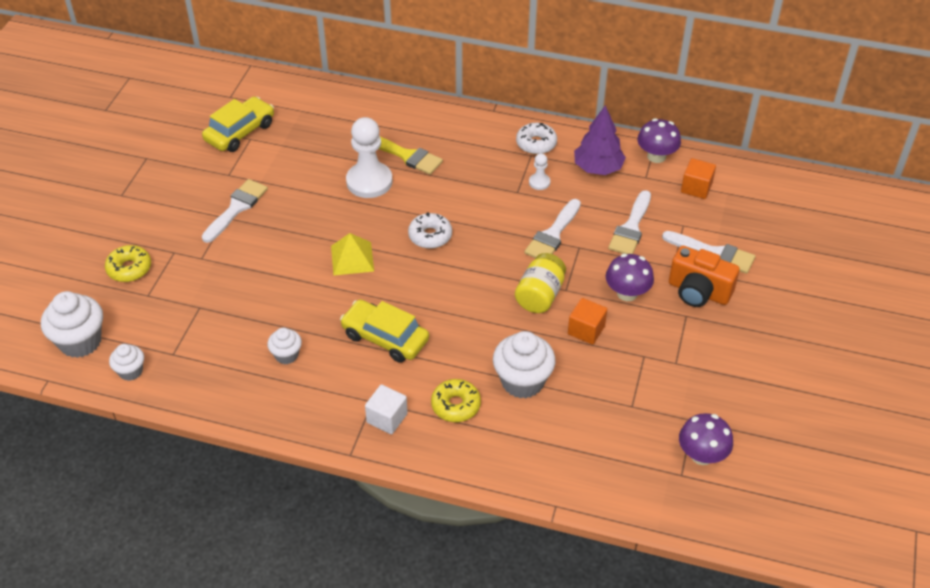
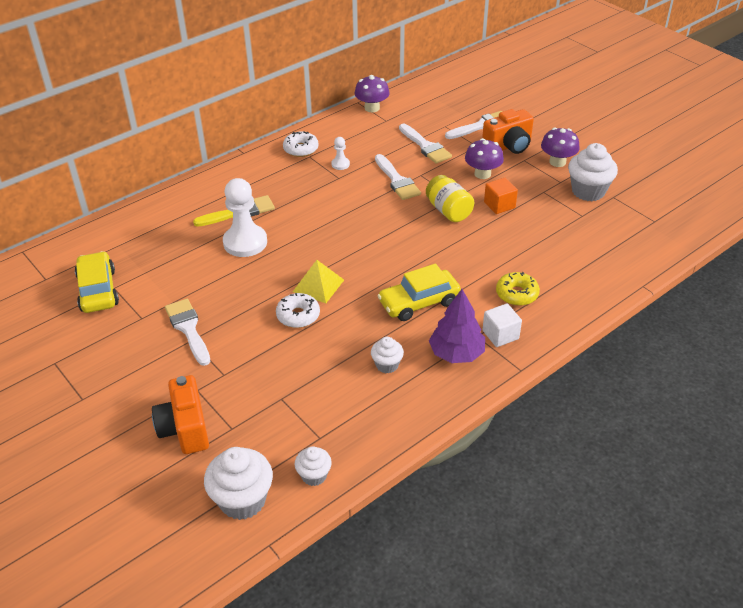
camera: 55 degrees left, 5 degrees down
(129, 269) = (185, 429): yellow donut -> orange camera
(430, 236) = (337, 236): white donut -> white donut (298, 315)
(522, 381) = (521, 253): white cupcake -> white cupcake (588, 191)
(598, 168) = (355, 135): purple tree -> purple tree (456, 353)
(696, 188) = (417, 106): orange cube -> none
(702, 455) = (644, 206): purple mushroom -> purple mushroom (557, 162)

